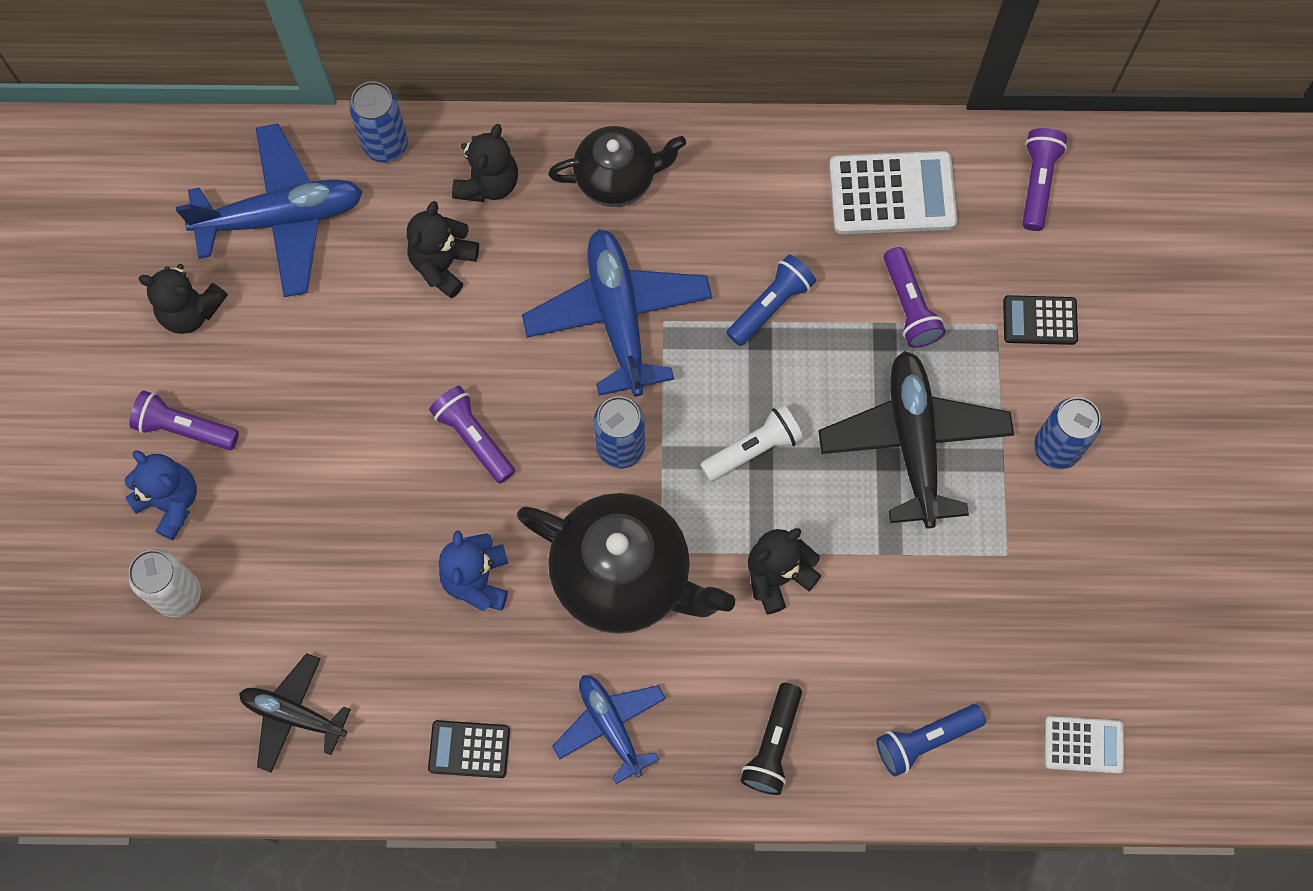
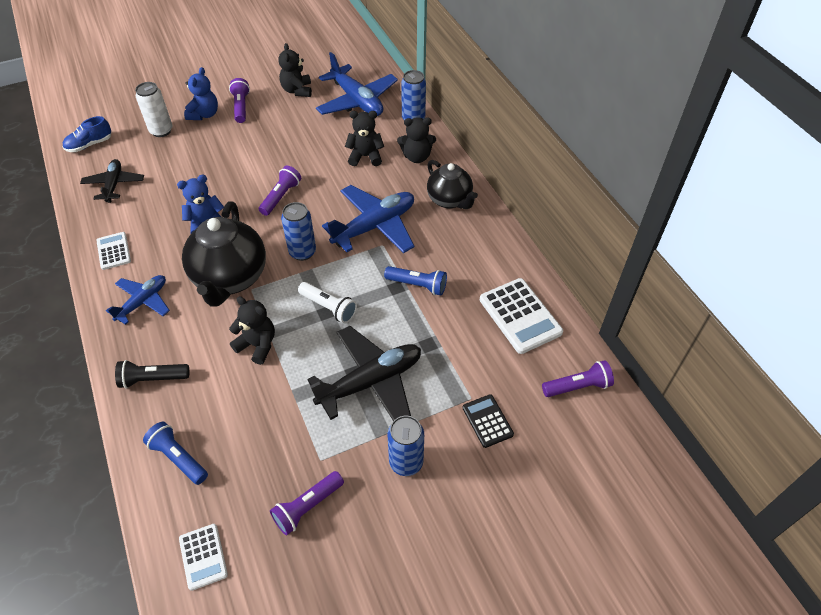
camera: 65 degrees right, 20 degrees down
(148, 738) = (89, 145): none -> blue shoe
(469, 749) = (114, 251): black calculator -> white calculator
(909, 306) = (456, 349): purple flashlight -> purple flashlight (307, 506)

